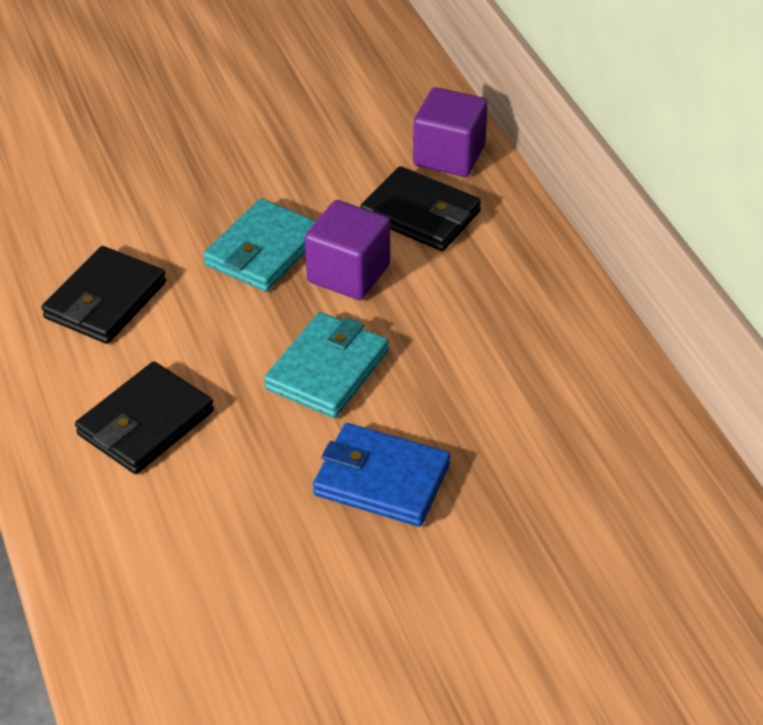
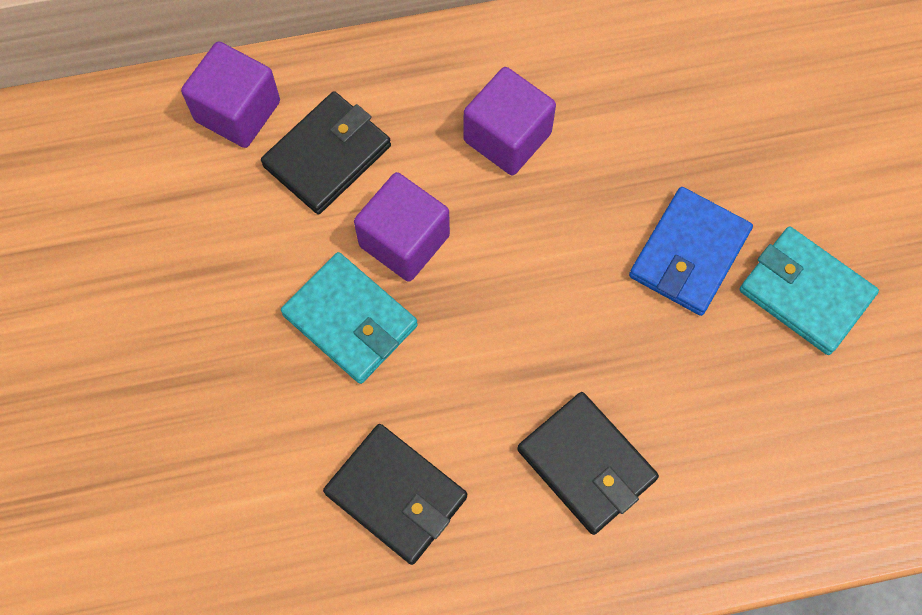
camera: 80 degrees left, 25 degrees up
(327, 370) = (540, 281): turquoise wallet -> turquoise wallet (805, 293)
(476, 329) = (507, 137): none -> purple cube

